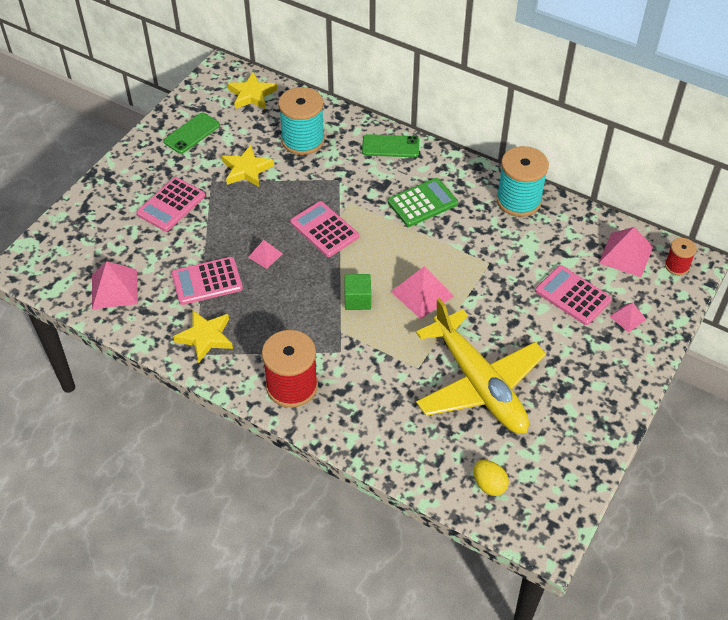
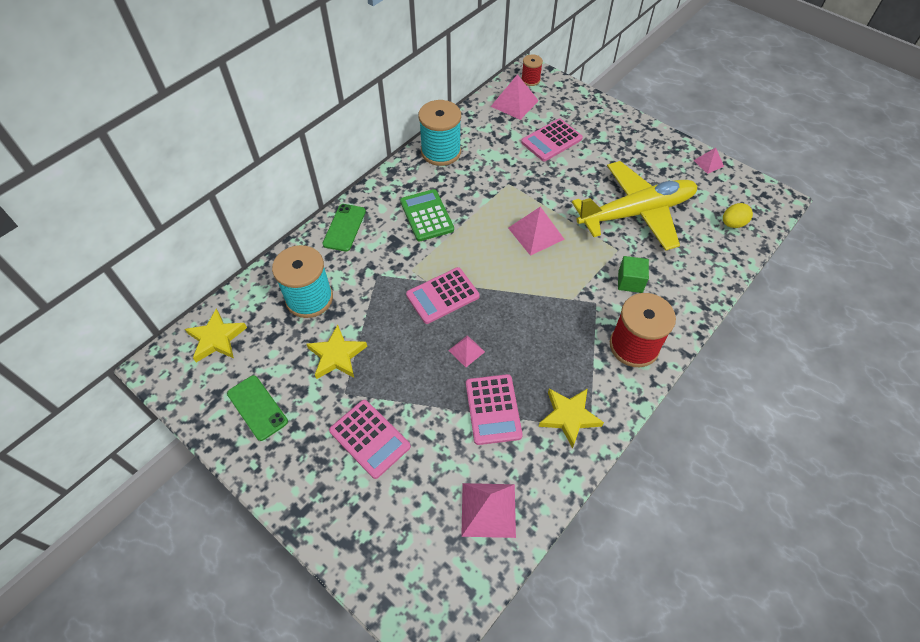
camera: 80 degrees left, 5 degrees up
(357, 300) = (536, 281): green cube -> green cube (630, 281)
(628, 317) = (577, 116): pink pyramid -> pink pyramid (708, 163)

